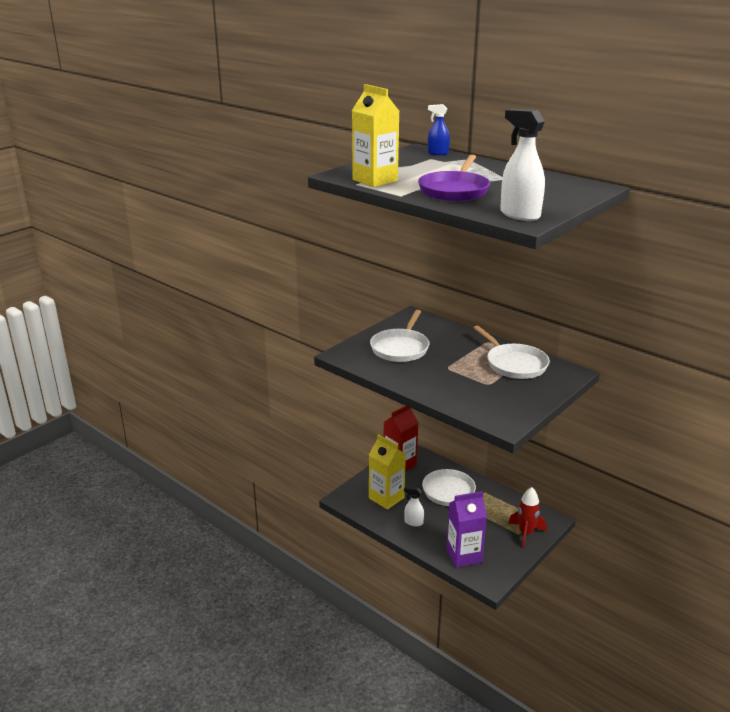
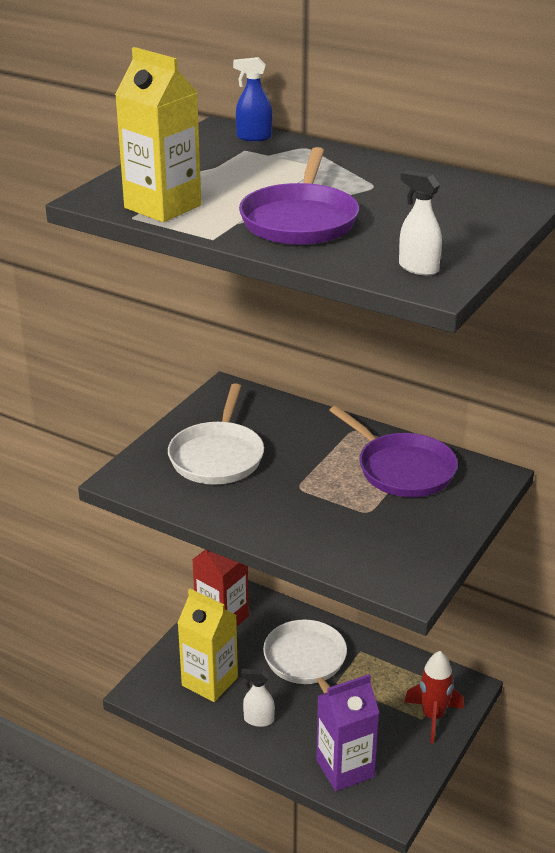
camera: 10 degrees left, 5 degrees up
(514, 364) = (402, 469): white pan -> purple pan
(519, 215) = (418, 268): white spray bottle -> white spray bottle, size x0.58

